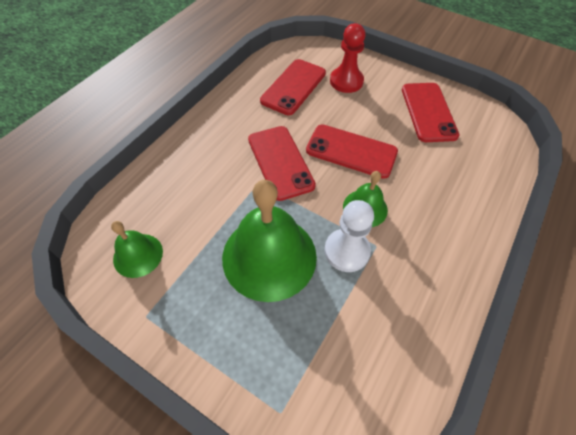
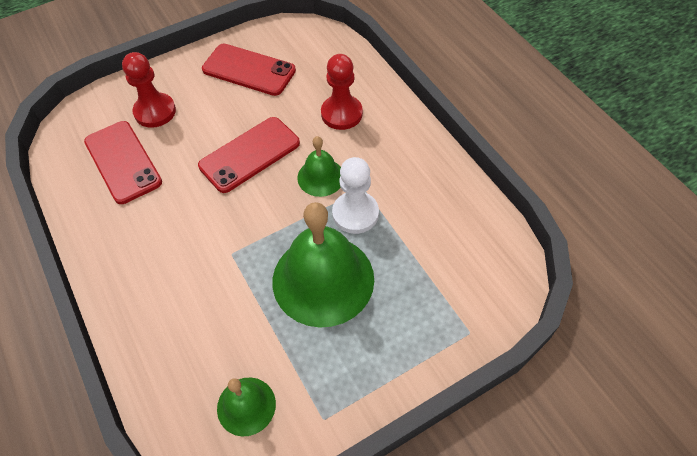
camera: 60 degrees left, 0 degrees up
(280, 162) = (219, 221): red phone -> none
(440, 193) = (341, 114): none -> red pawn

